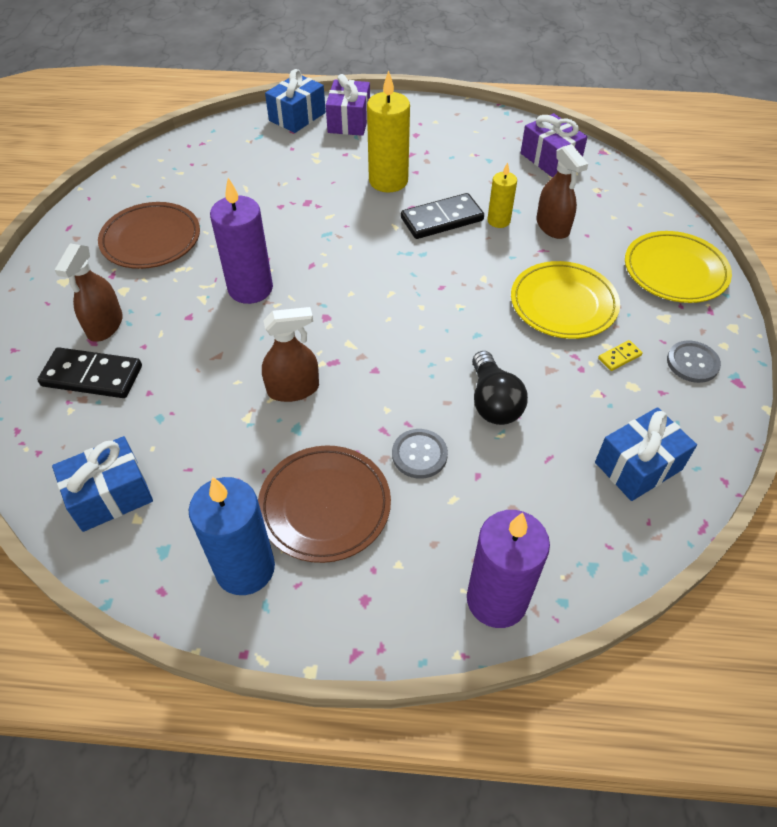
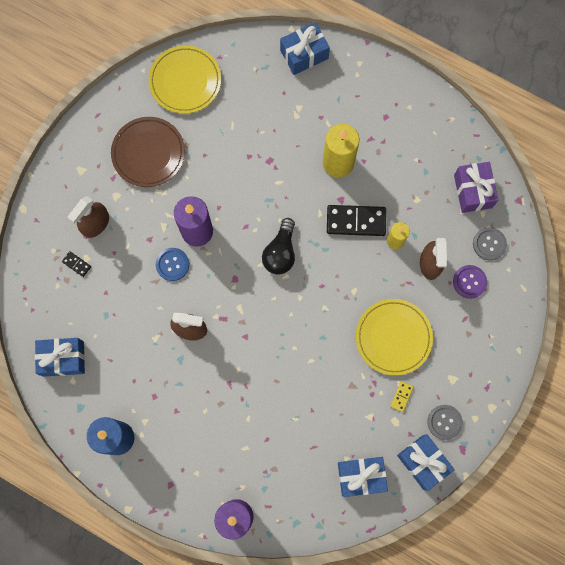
camera: 25 degrees right, 25 degrees up
(92, 376) = (76, 264): black domino -> black domino, size x0.46
(233, 331) = (172, 264): none -> blue button
(325, 506) = (174, 419): brown plate -> none
(349, 121) = (342, 78): purple gift -> none
(419, 454) = (241, 410): grey button -> grey button (489, 244)
(493, 402) = (303, 394): black light bulb -> black light bulb (280, 252)
(608, 227) = (469, 282): none -> purple button
(619, 357) = (401, 396): yellow domino -> yellow domino turned 60 degrees counterclockwise
(675, 271) = (488, 343): yellow plate -> yellow plate (185, 81)
(703, 416) = (423, 462): none -> blue gift

